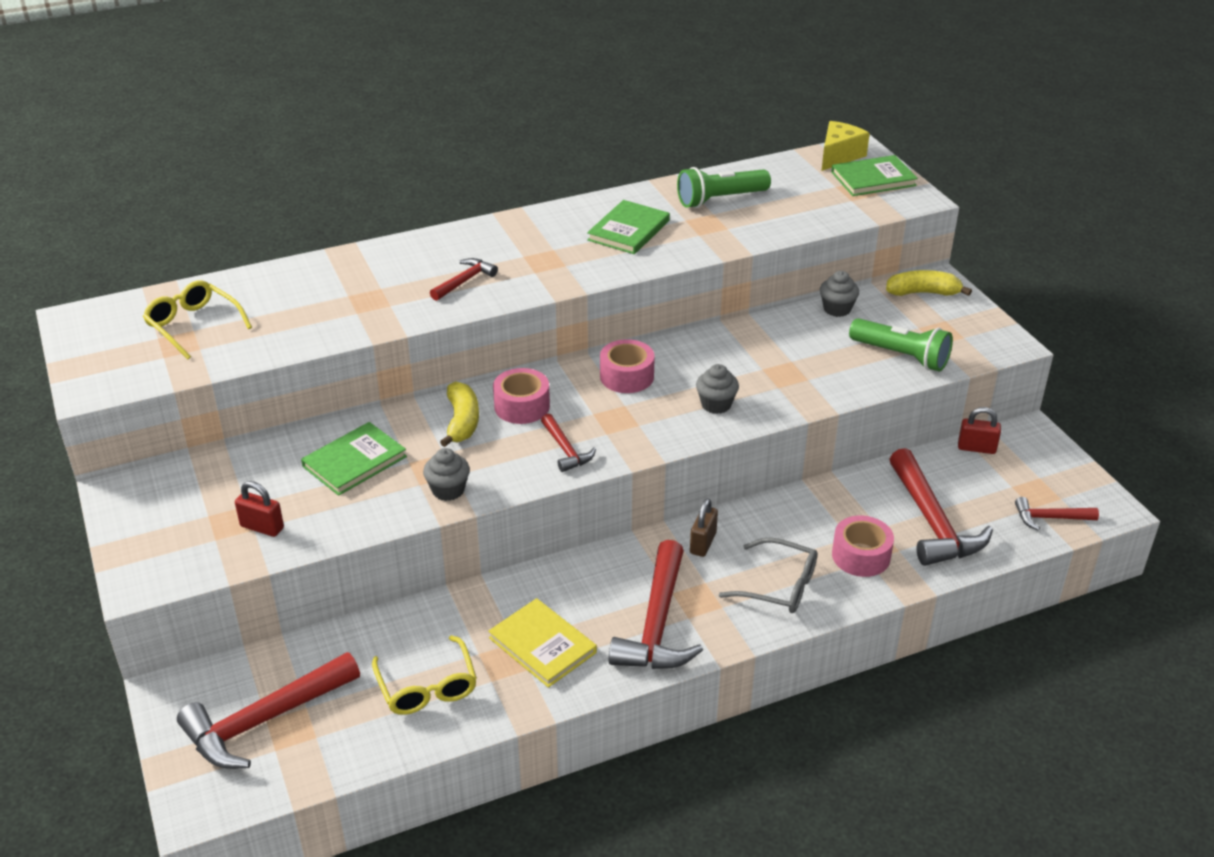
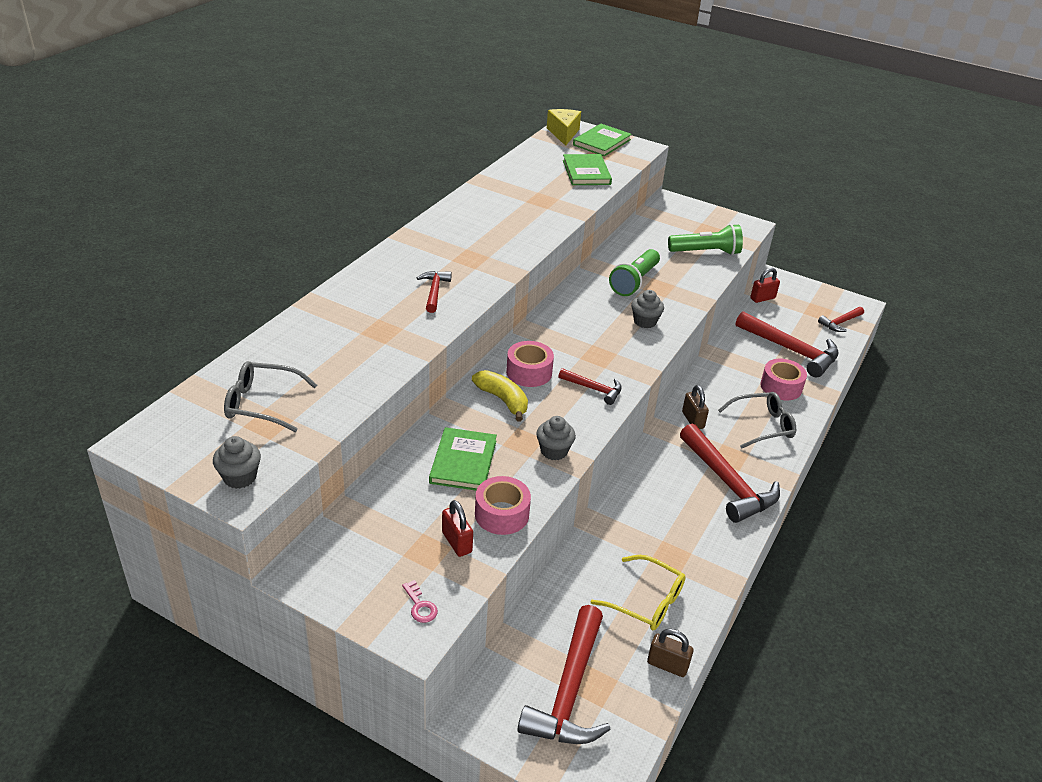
camera: 40 degrees left, 0 degrees up
(170, 562) = (420, 606): none -> pink key
(194, 326) = (263, 404): yellow glasses -> grey glasses
(262, 527) = (457, 542): red padlock -> red padlock turned 75 degrees clockwise
(374, 752) = (667, 665): none -> brown padlock
(542, 645) = (681, 533): yellow book -> none
(627, 376) = (570, 325): pink tape -> pink tape (502, 514)
(629, 230) = (499, 219): green book -> green book (586, 172)
(720, 199) = (529, 181): green flashlight -> green flashlight (634, 282)
(837, 309) = (637, 236): grey cupcake -> grey cupcake (240, 477)
(923, 293) = (670, 210): yellow banana -> none

